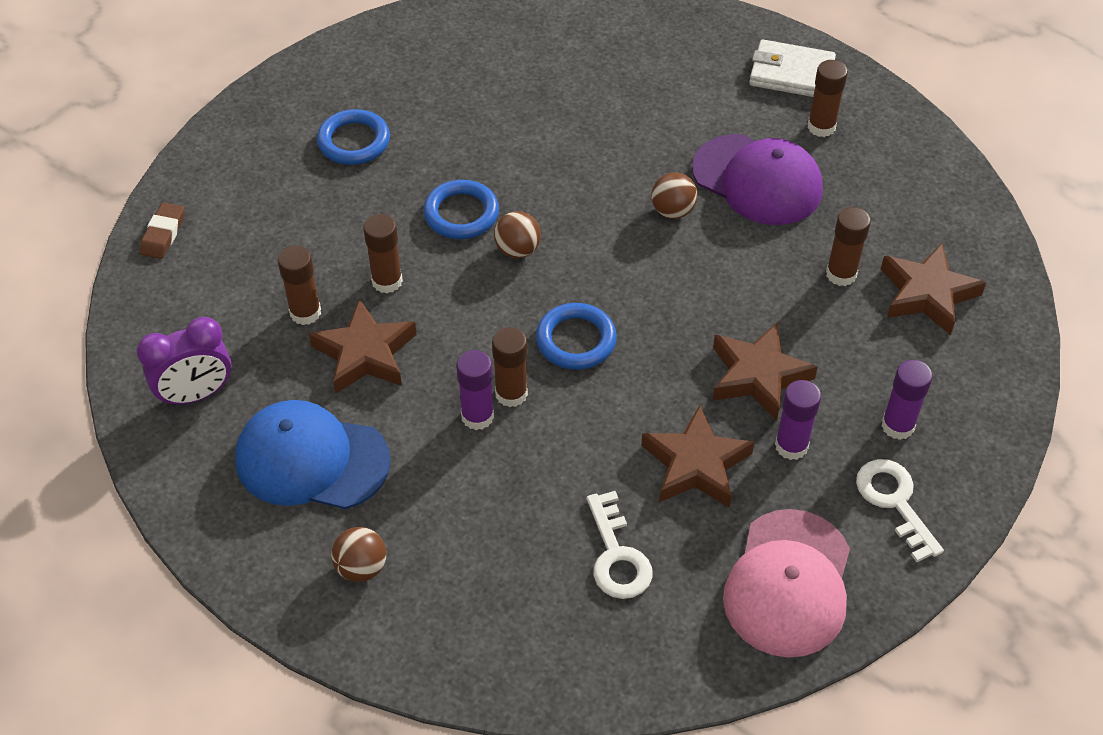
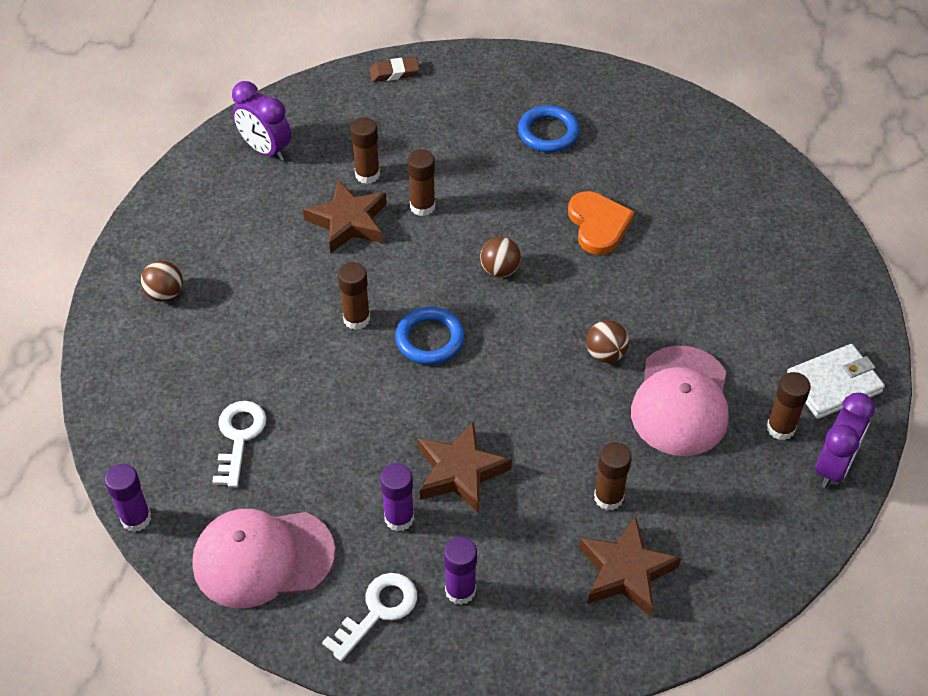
camera: 65 degrees right, 0 degrees up
(311, 460) = (241, 231): blue cap -> none
(461, 214) = (515, 222): blue ring -> none
(477, 416) = (325, 307): purple glue stick -> purple glue stick (136, 518)
(506, 152) = (598, 225): none -> orange heart
(617, 556) = (239, 437): white key -> white key turned 135 degrees clockwise
(695, 464) = (348, 458): brown star -> none
(757, 180) = (681, 401): purple cap -> pink cap
(791, 74) = (833, 384): white wallet -> white wallet turned 75 degrees clockwise
(878, 111) = (833, 466): none -> purple clock

